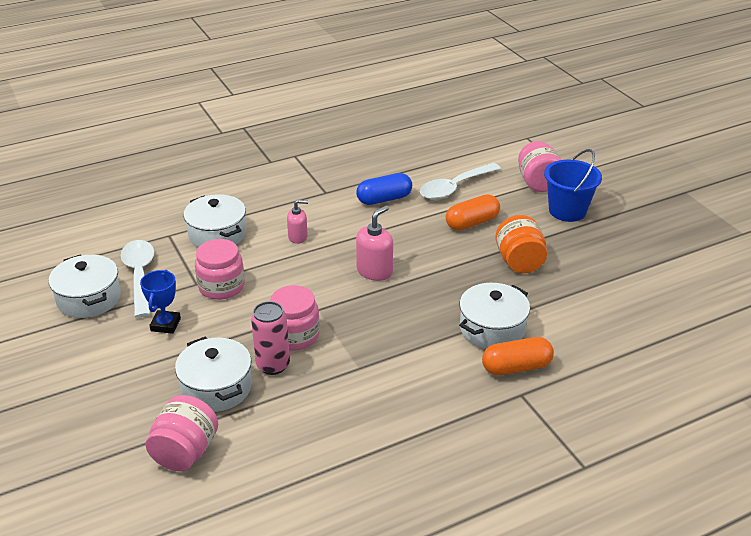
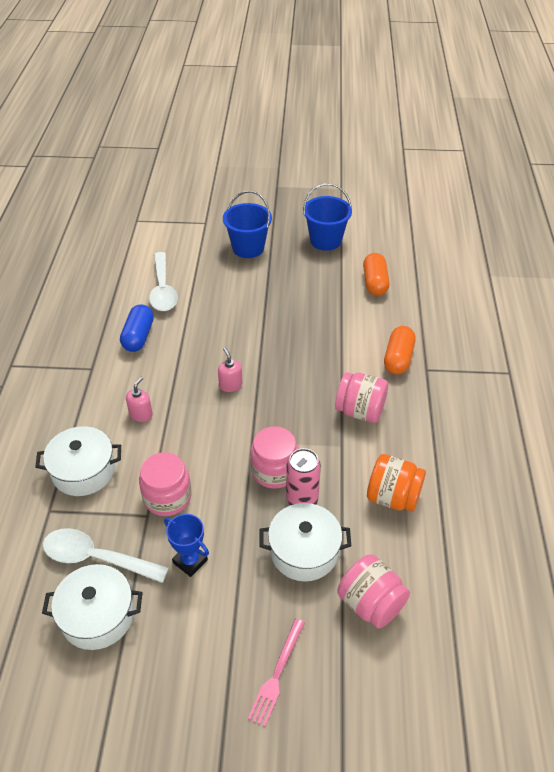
camera: 60 degrees left, 10 degrees up
(83, 416) = (277, 674): none -> pink fork
(374, 271) = (230, 385): pink soap dispenser -> pink soap dispenser, size x0.65
(472, 223) = (218, 302): orange capsule -> orange capsule (374, 283)
(492, 329) = (349, 351): white pot -> none
(519, 262) = (286, 301): orange jar -> orange jar (393, 497)
(538, 183) = (201, 244): pink jar -> pink jar (360, 411)
(641, 254) = (325, 240): none -> blue bucket

